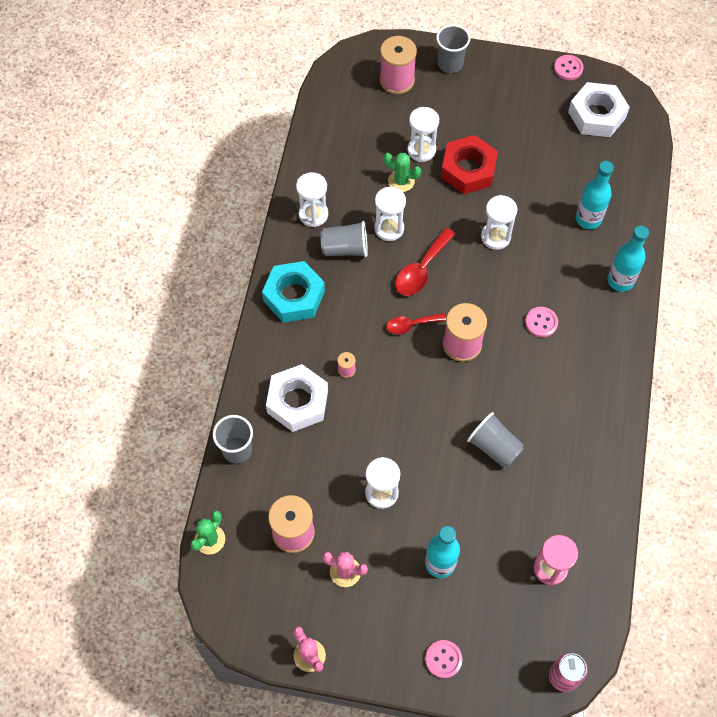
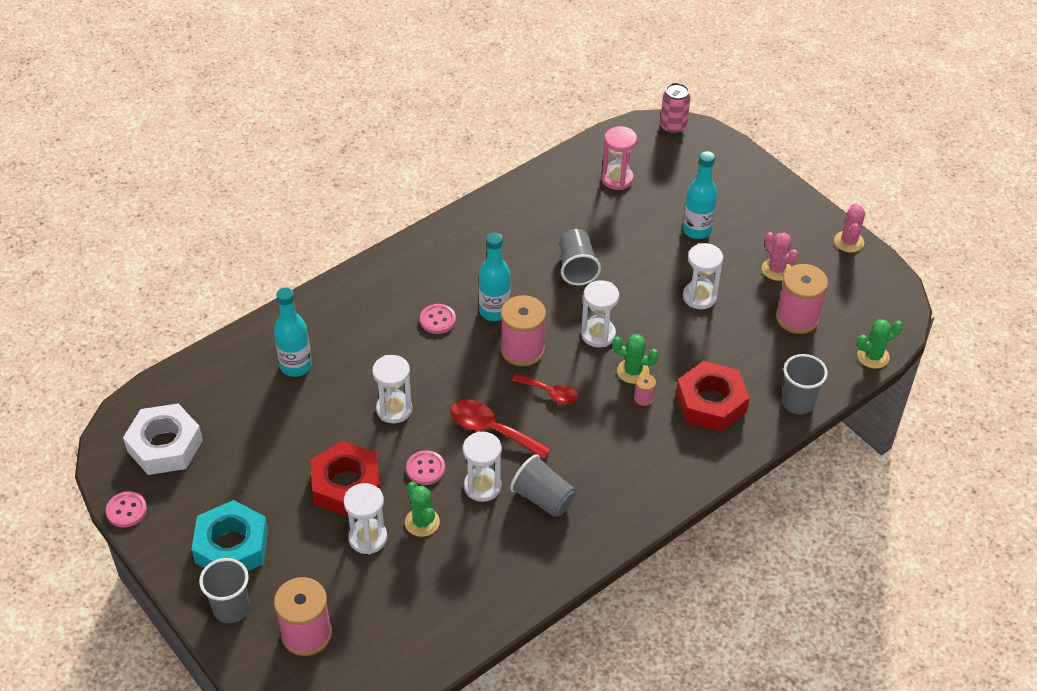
camera: 140 degrees left, 15 degrees down
(294, 296) = (634, 490): turquoise nut -> turquoise nut (232, 546)
(297, 401) = (711, 403): white nut -> red nut
(313, 214) = (542, 553): white hourglass -> white hourglass (598, 334)
(372, 386) = (633, 371): none -> green cactus
(421, 269) = (492, 430): red spoon -> red spoon turned 135 degrees counterclockwise
(443, 659) = (748, 182): pink button -> pink button (425, 469)
(620, 280) = (334, 304): turquoise bottle -> turquoise bottle (494, 311)

